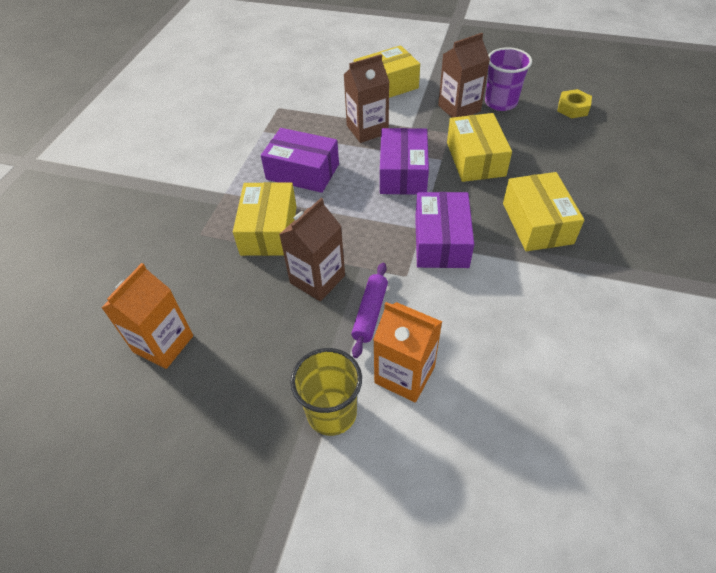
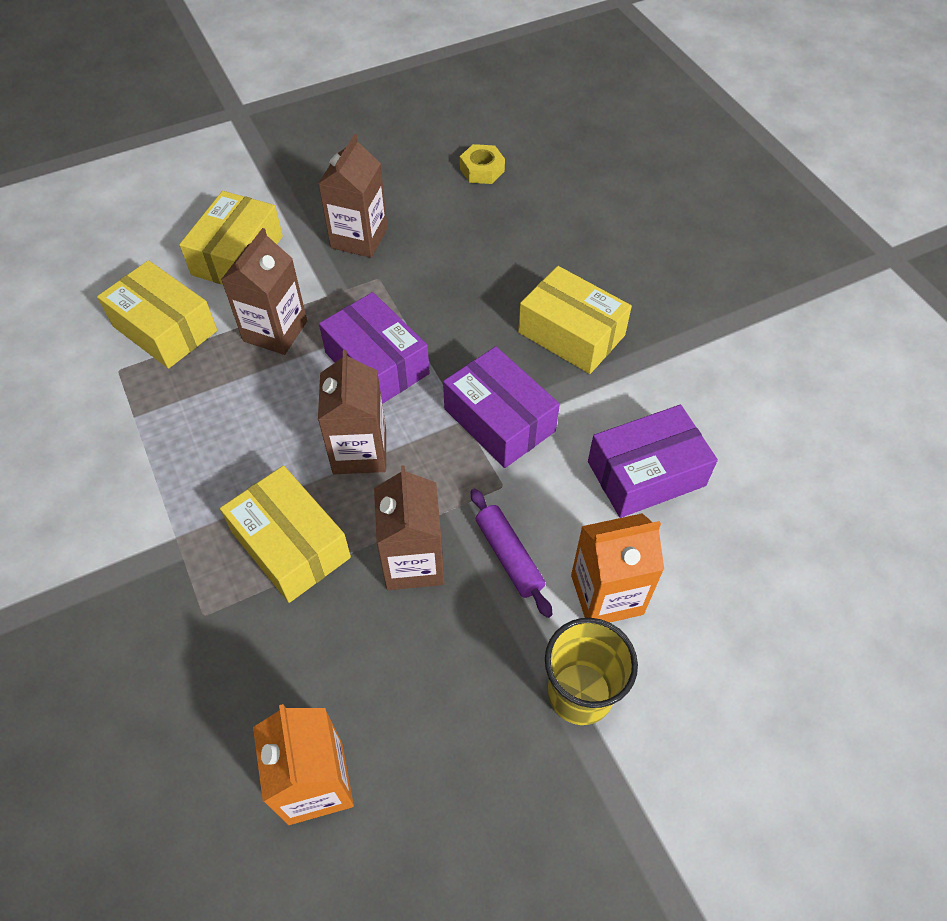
camera: 45 degrees left, 5 degrees up
(302, 172) = (251, 440): purple box -> purple box (646, 473)
(348, 209) = (359, 451): none -> brown carton
(475, 159) = (440, 295): yellow box -> yellow box (165, 328)
(500, 103) = (399, 204): purple cup -> none

